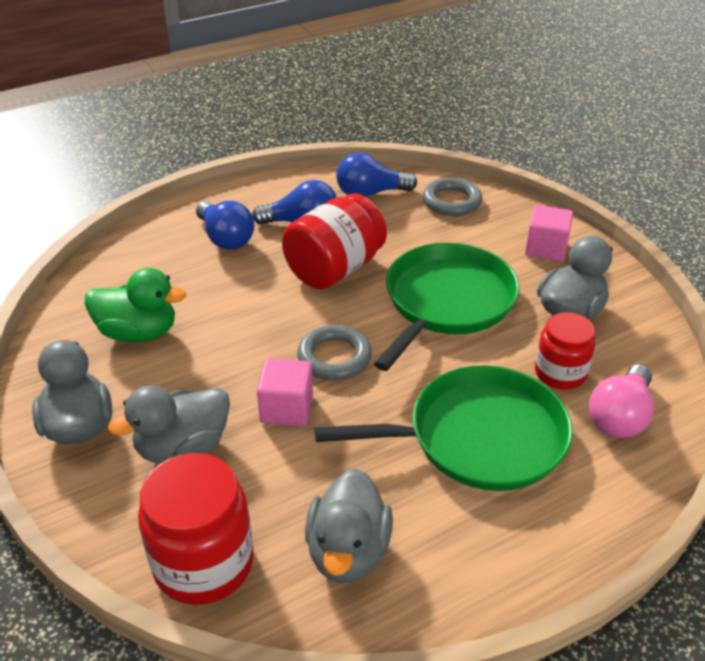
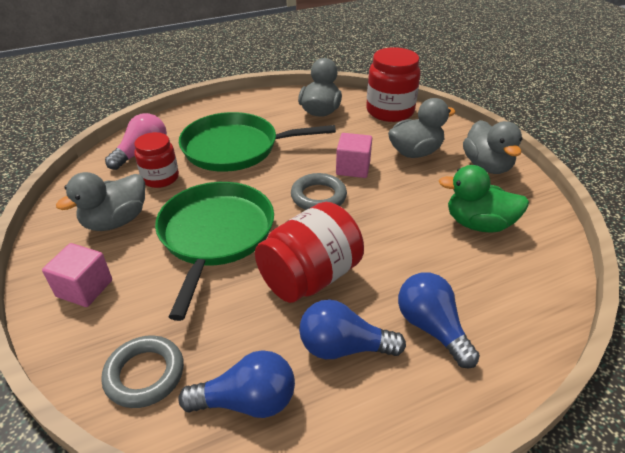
camera: 175 degrees left, 0 degrees up
(446, 302) = (215, 235): green pan -> green pan turned 150 degrees clockwise

